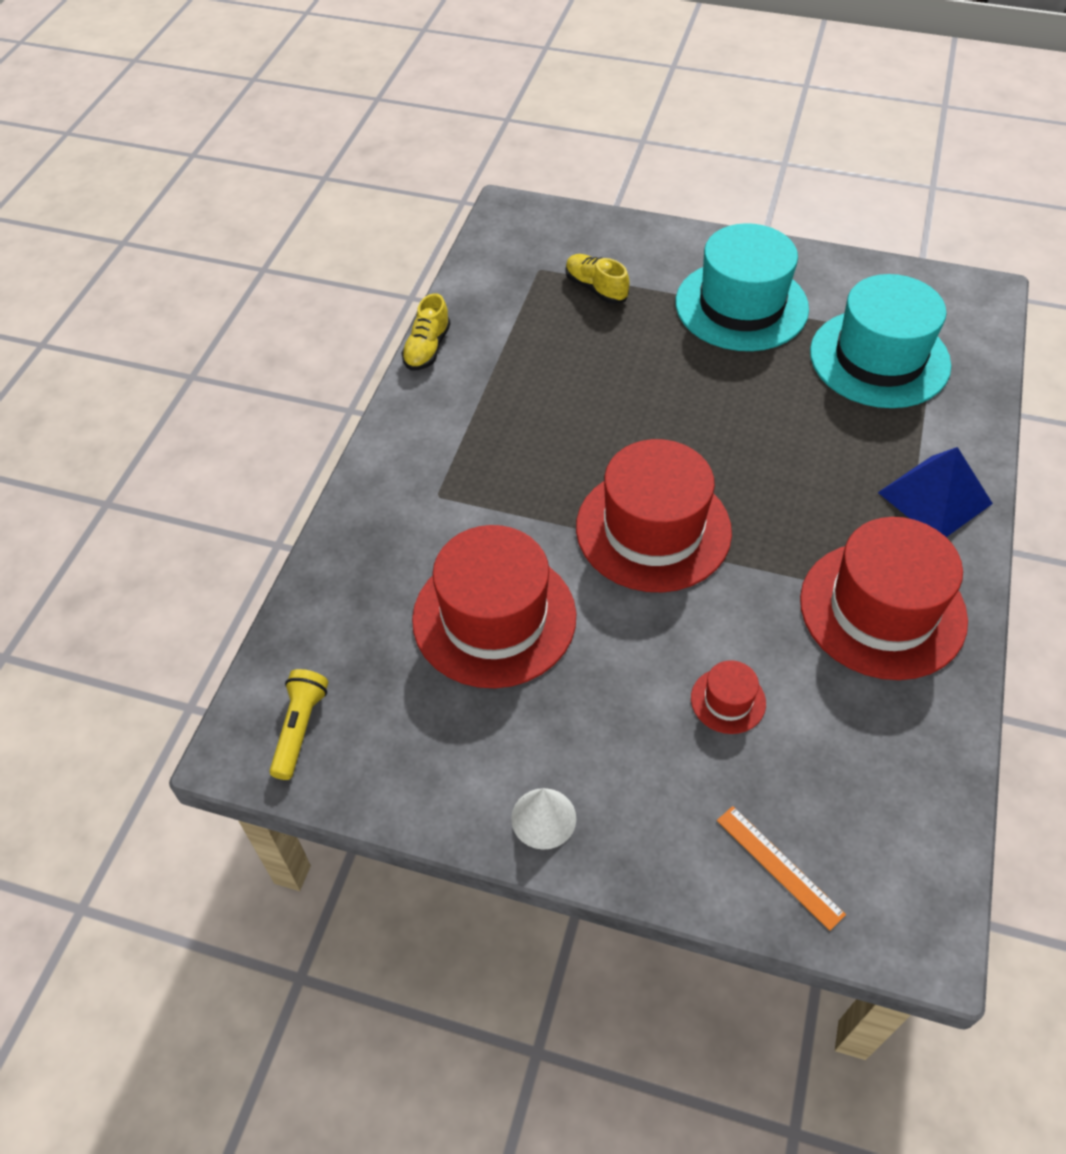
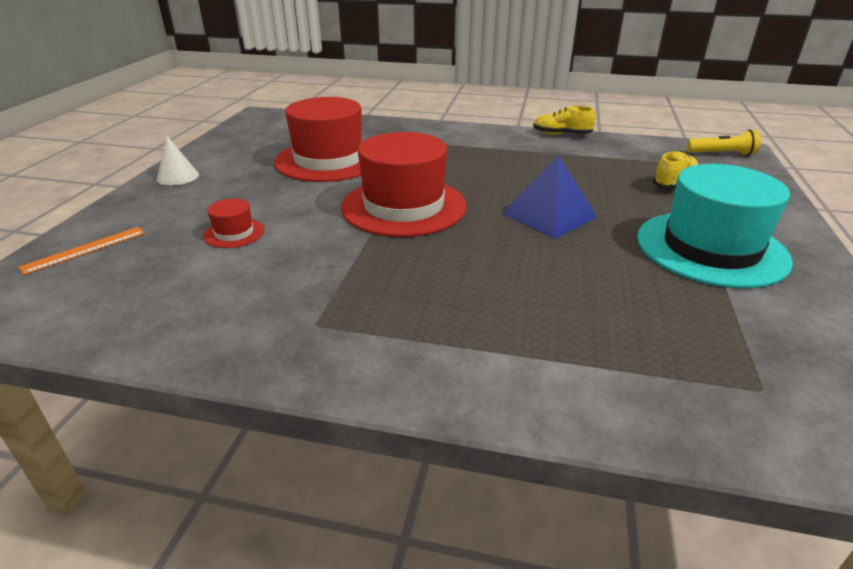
camera: 85 degrees right, 20 degrees down
(300, 728) = (267, 123): yellow flashlight -> yellow flashlight (722, 154)
(879, 358) = (690, 337): turquoise hat -> none
(882, 610) = (304, 312): red hat -> none
(935, 498) = (461, 363): blue pyramid -> blue pyramid (549, 215)

